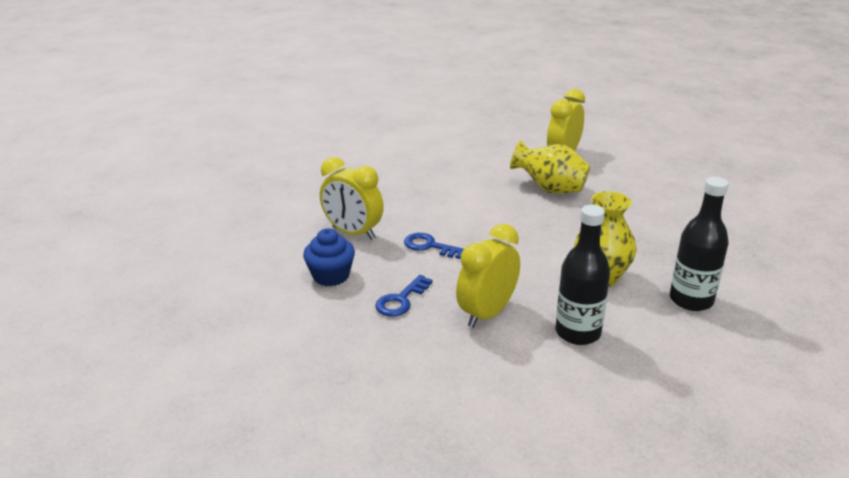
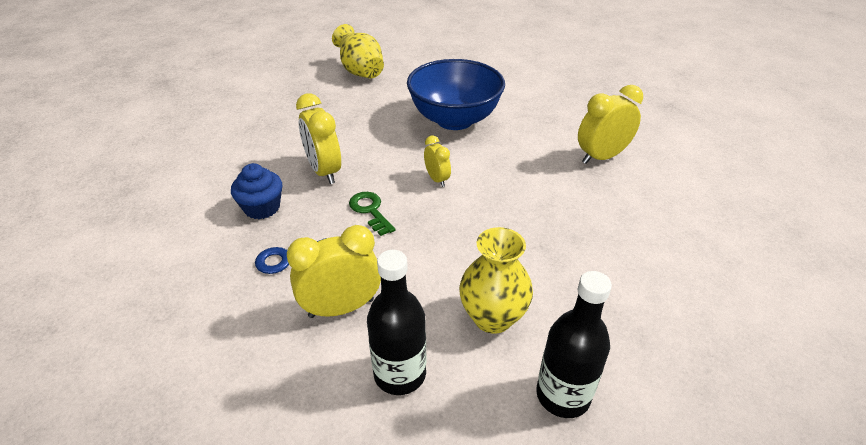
camera: 30 degrees right, 10 degrees up
(421, 164) = (454, 120): none -> blue bowl
(430, 246) = (370, 211): blue key -> green key
(457, 208) = (437, 179): none -> yellow clock
(550, 189) = (548, 190): yellow vase -> yellow vase (360, 72)

